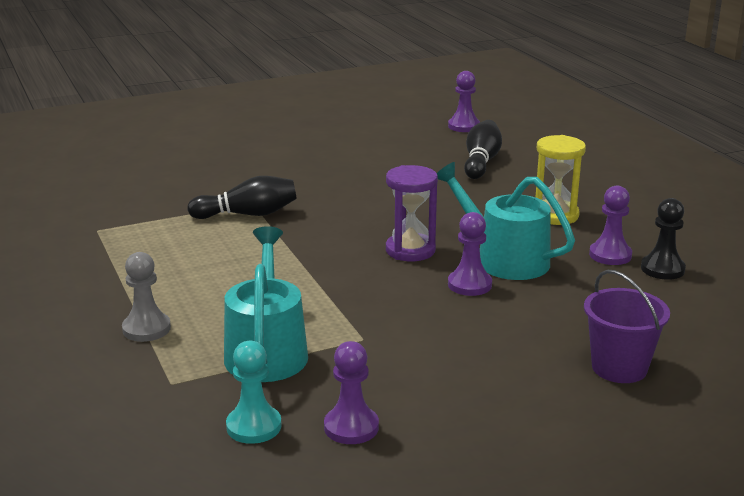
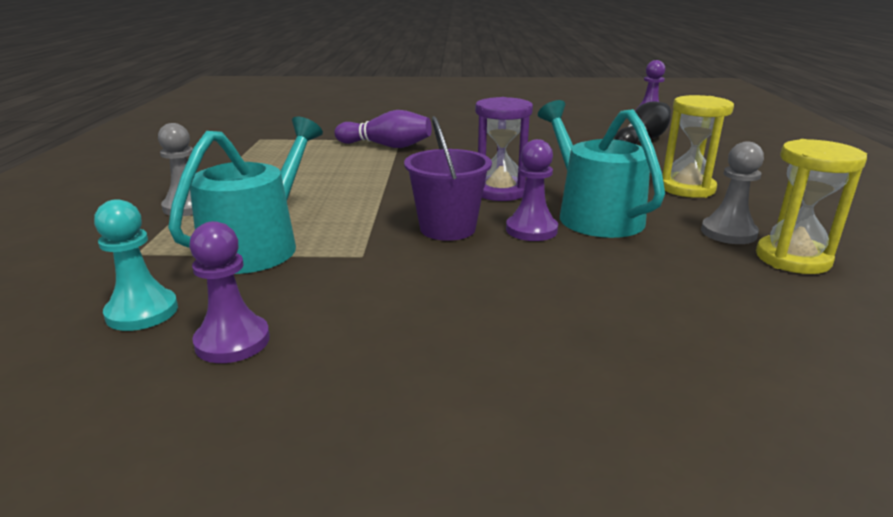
camera: 25 degrees right, 0 degrees up
(247, 214) = (386, 146): black bowling pin -> purple bowling pin
(610, 255) = (728, 233): purple pawn -> grey pawn
(619, 368) = (646, 361): purple bucket -> purple bucket (447, 228)
(662, 269) = (792, 259): black pawn -> yellow hourglass

